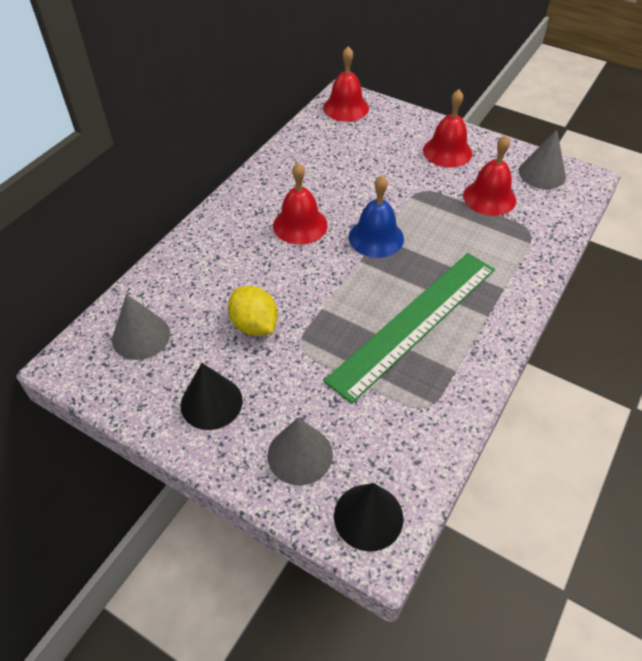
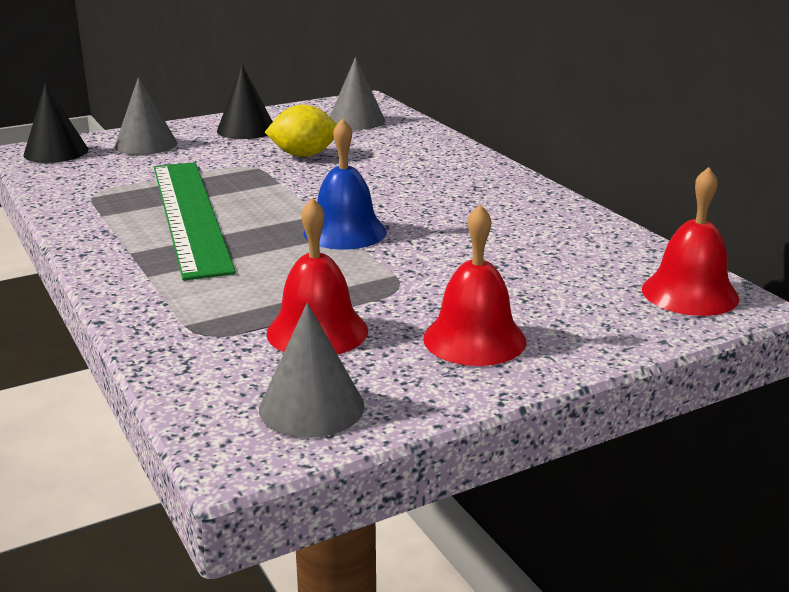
camera: 120 degrees right, 25 degrees down
(300, 225) = (423, 200): red bell -> none

